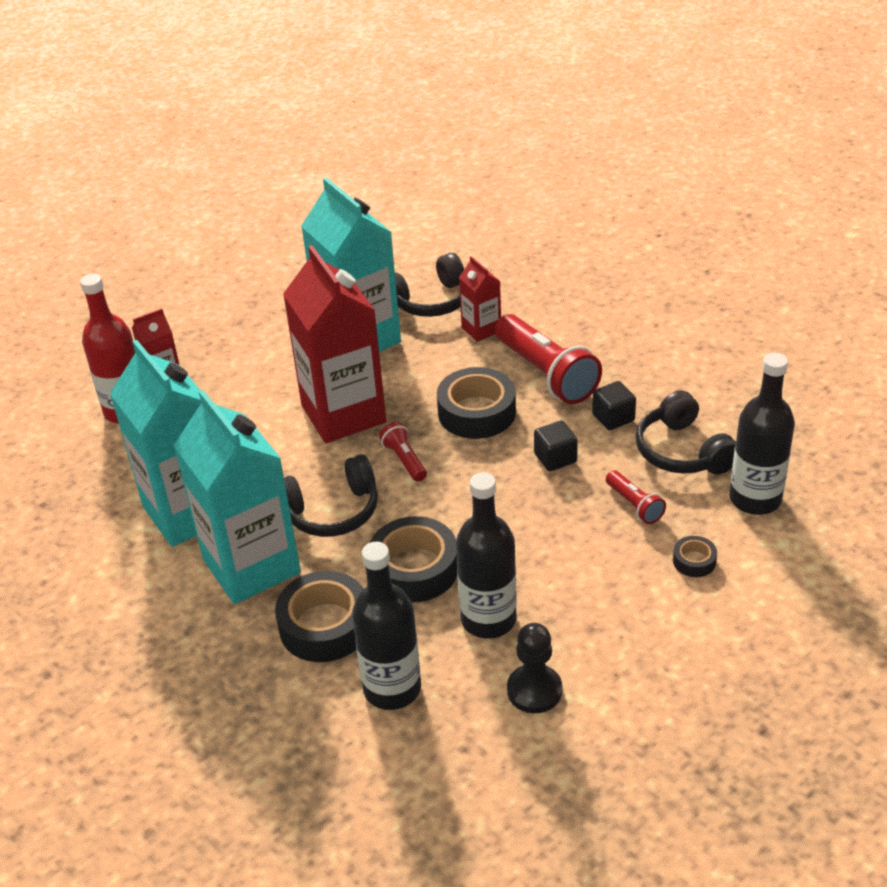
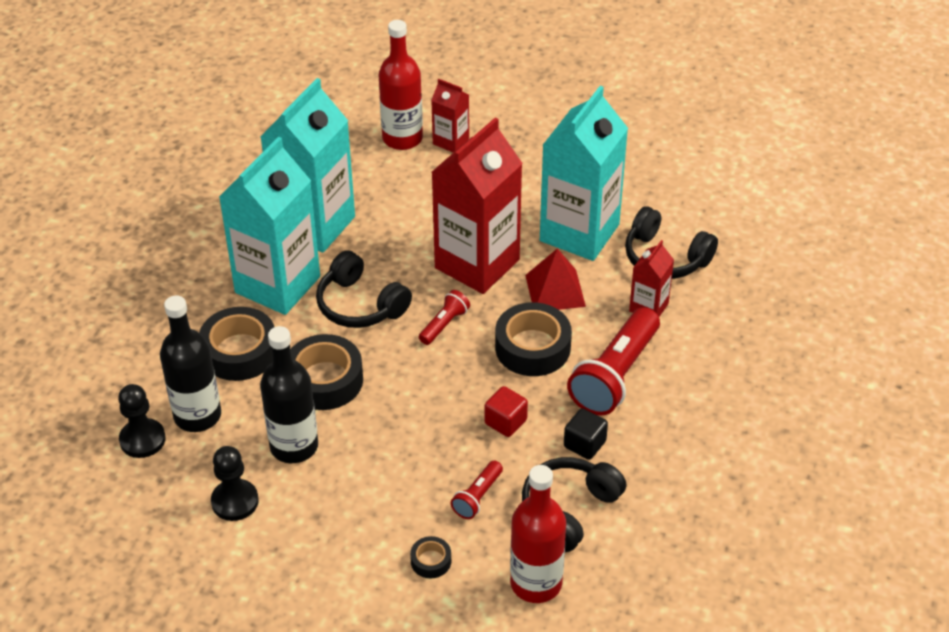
camera: 60 degrees right, 5 degrees up
(394, 749) = (142, 440): none -> black pawn
(418, 376) = (555, 290): none -> red pyramid
(555, 458) = (505, 422): black cube -> red cube
(755, 499) = (536, 583): black bottle -> red bottle

